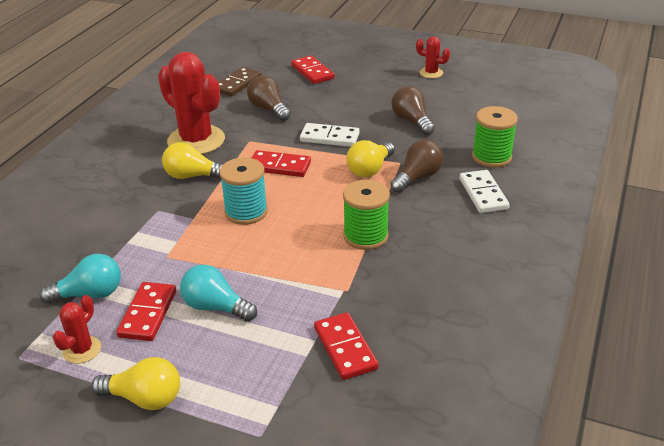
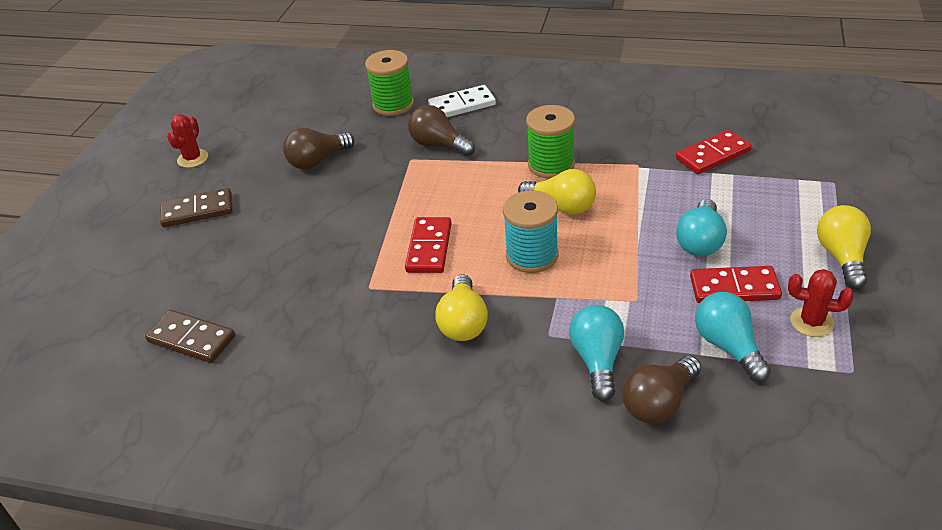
camera: 95 degrees left, 5 degrees up
(120, 228) = (597, 360): none -> turquoise light bulb
(196, 140) = (369, 343): red cactus -> none
(268, 109) = (279, 287): brown light bulb -> brown light bulb (659, 403)
(312, 72) = (167, 263): red domino -> none
(329, 138) = (357, 218): white domino -> none
(365, 78) = (197, 211): none -> brown domino
(370, 169) = (427, 178): yellow light bulb -> yellow light bulb (561, 206)

